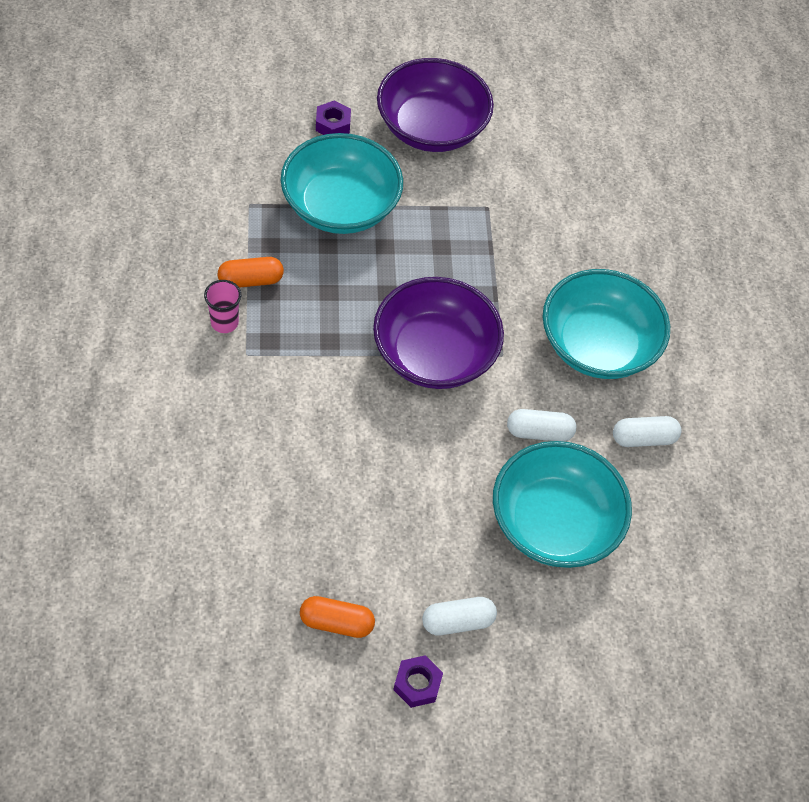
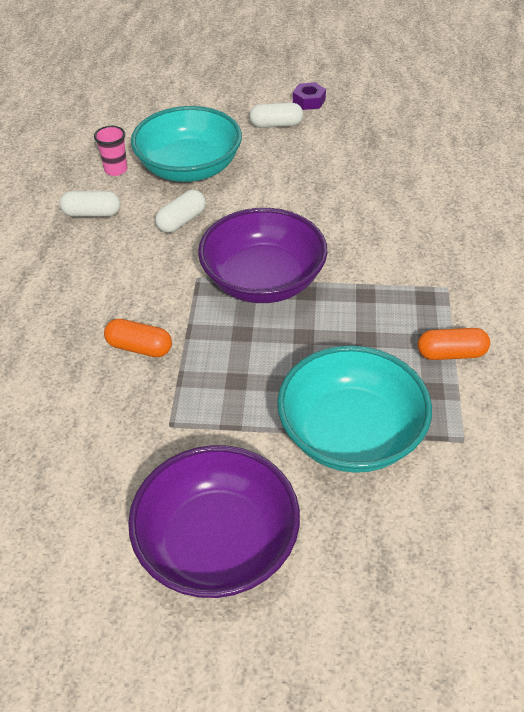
camera: 165 degrees left, 10 degrees down
(224, 322) = (473, 315): pink cup -> pink cup (116, 170)
(333, 124) = (358, 556): purple nut -> none
(336, 622) = (362, 127): orange capsule -> orange capsule (139, 347)
(539, 432) = (181, 221): white capsule -> white capsule turned 60 degrees counterclockwise
(598, 345) = (100, 282): turquoise bowl -> none

